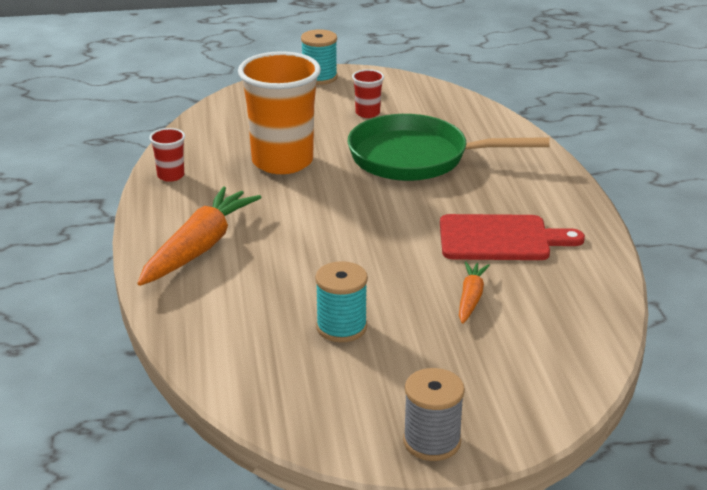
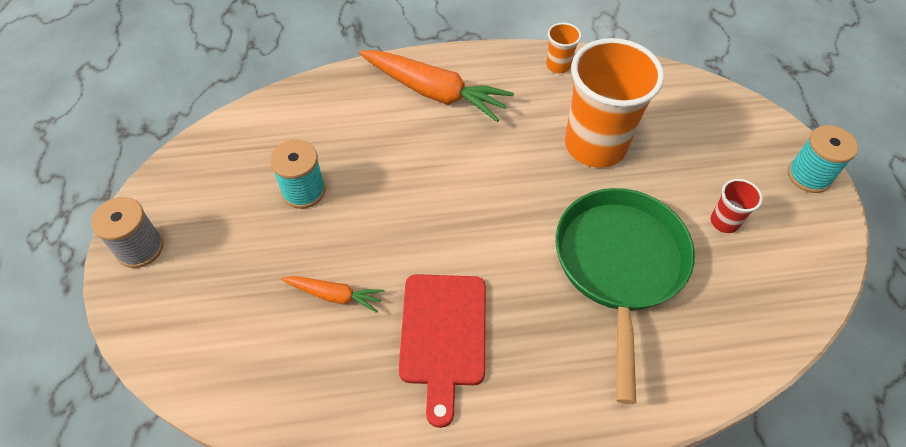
camera: 90 degrees right, 25 degrees up
(171, 176) = (558, 65): red cup -> orange cup

